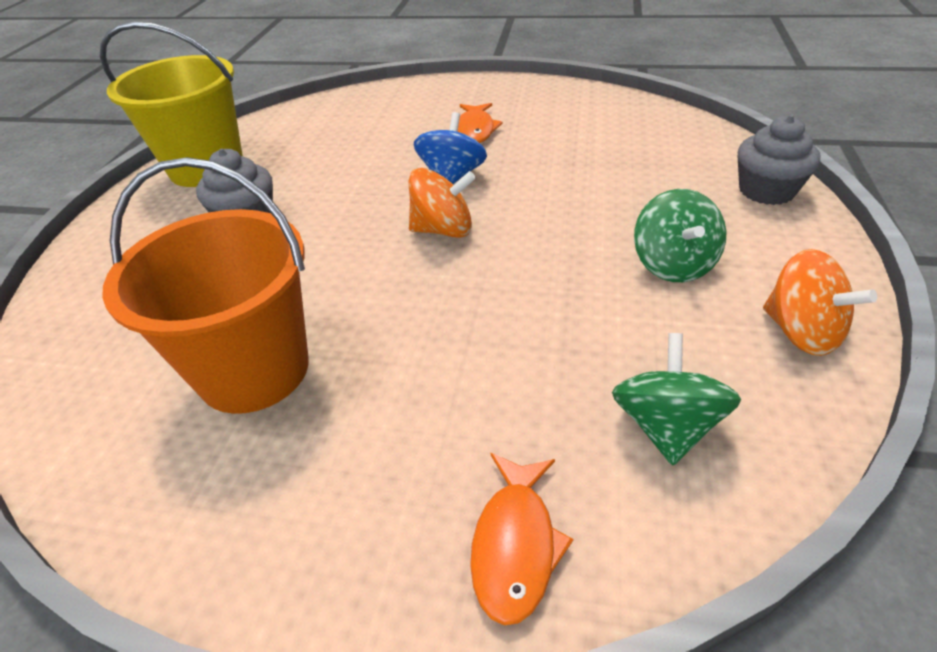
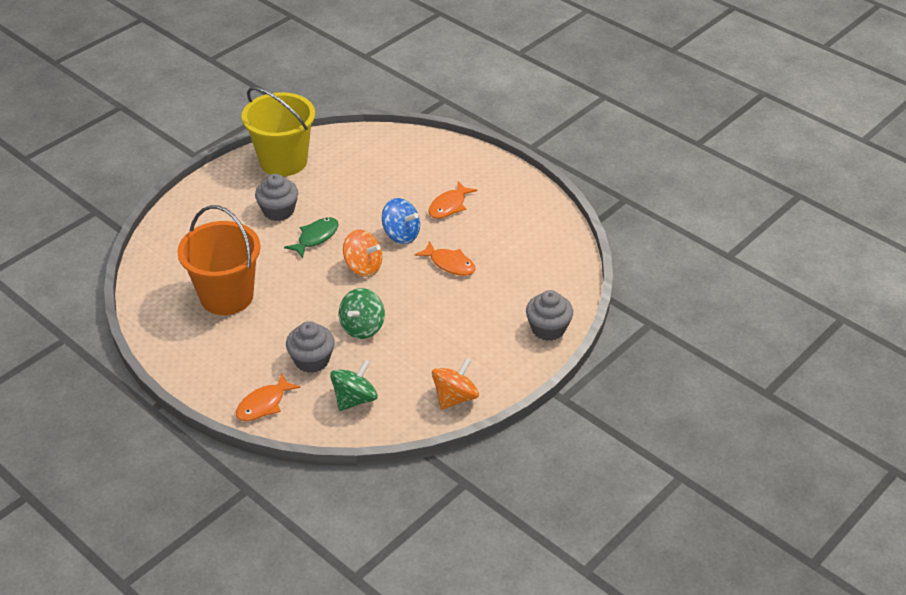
camera: 30 degrees right, 0 degrees up
(335, 226) = (316, 237): none -> green fish
(452, 177) = (401, 235): blue spinning top -> blue spinning top turned 75 degrees clockwise
(513, 398) = (312, 360): none -> grey cupcake
(553, 179) = (450, 264): none -> orange fish
(673, 264) = (445, 341): green spinning top -> green spinning top (362, 327)
(801, 332) = (455, 397): orange spinning top -> orange spinning top turned 135 degrees counterclockwise

